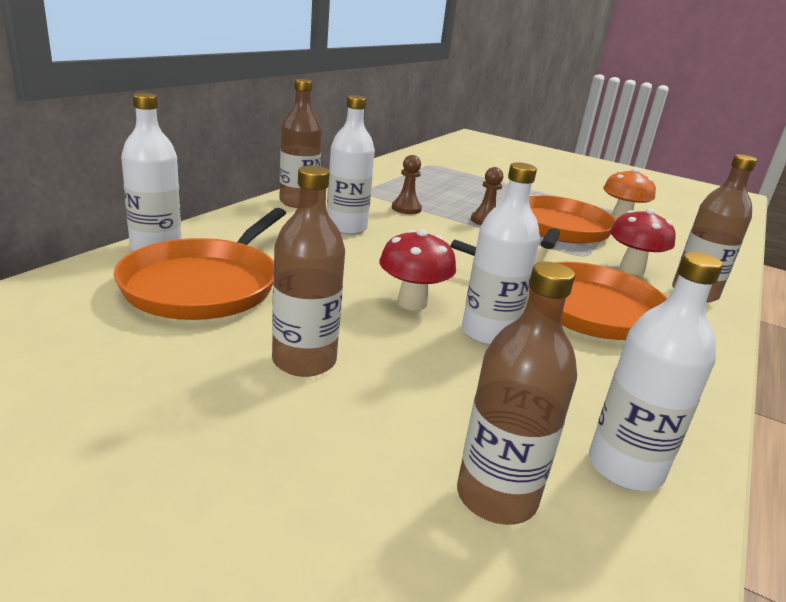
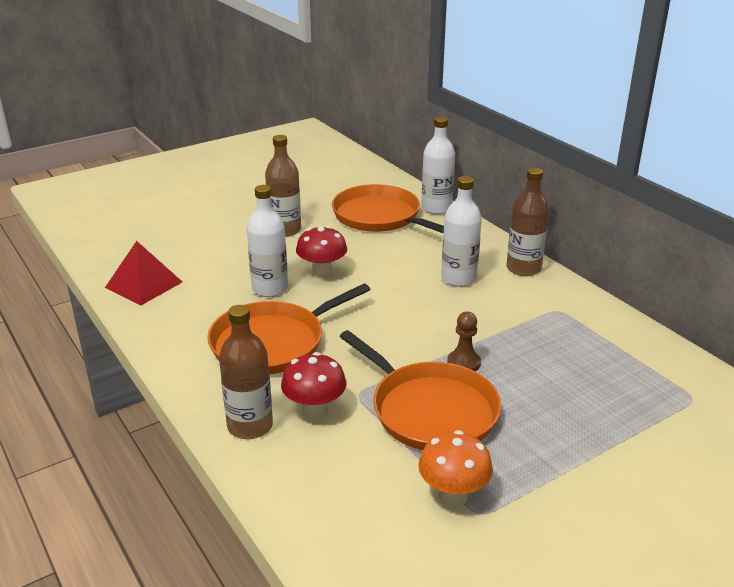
camera: 120 degrees right, 5 degrees up
(406, 208) = (504, 322): brown pawn -> none
(496, 497) = (165, 249): brown bottle -> none
(625, 467) = (143, 284): white bottle -> red pyramid

